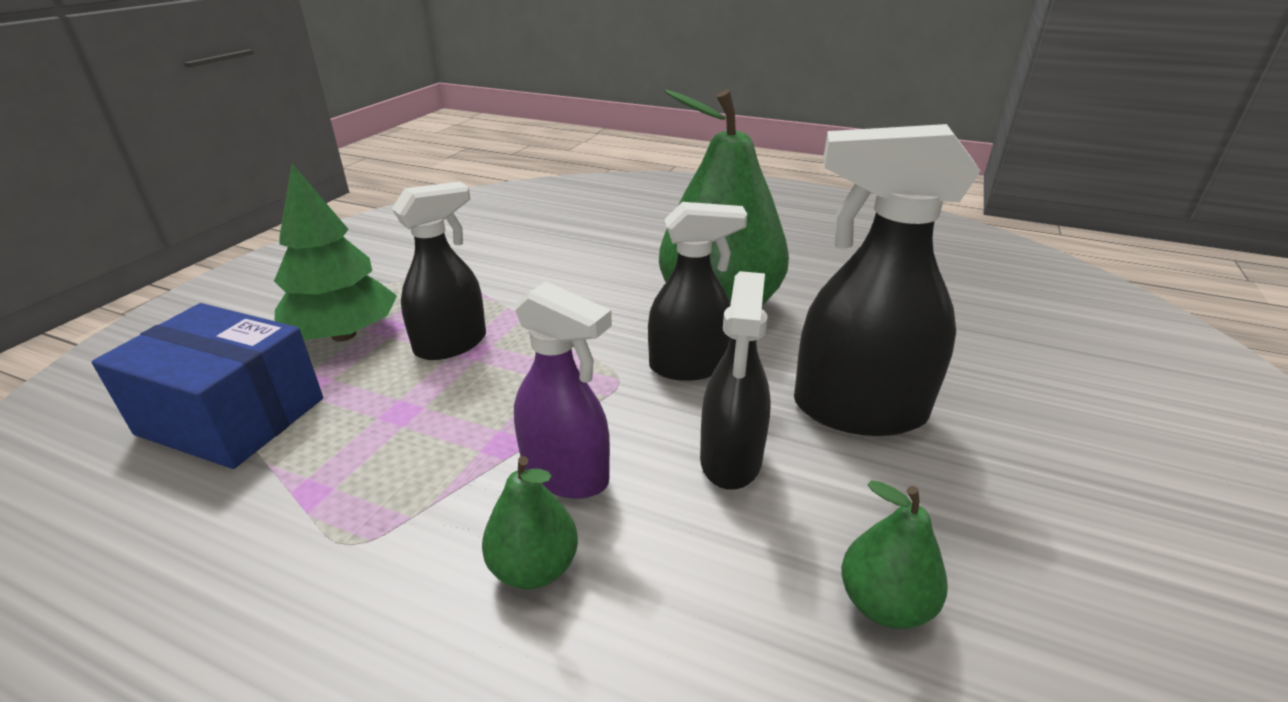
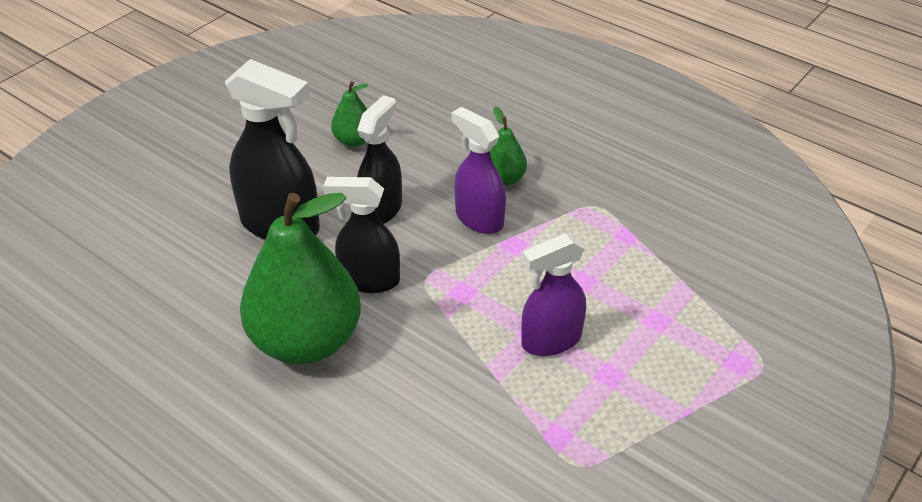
camera: 165 degrees left, 10 degrees up
(232, 416) = (700, 299): blue box -> none
(344, 335) = (647, 371): green tree -> none
(451, 344) = (551, 340): black spray bottle -> purple spray bottle

